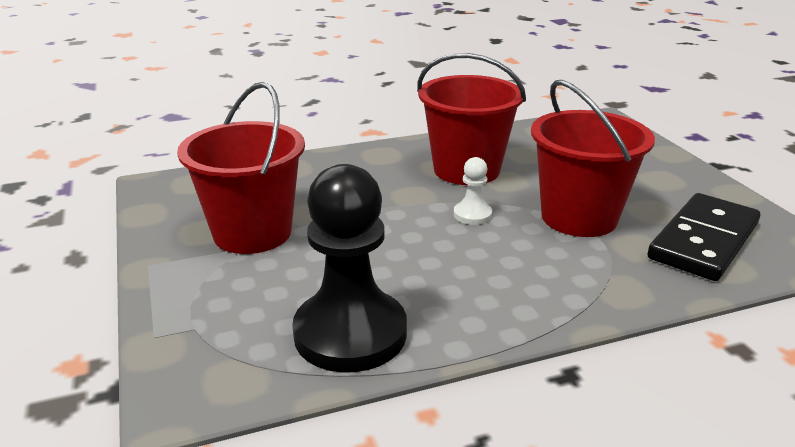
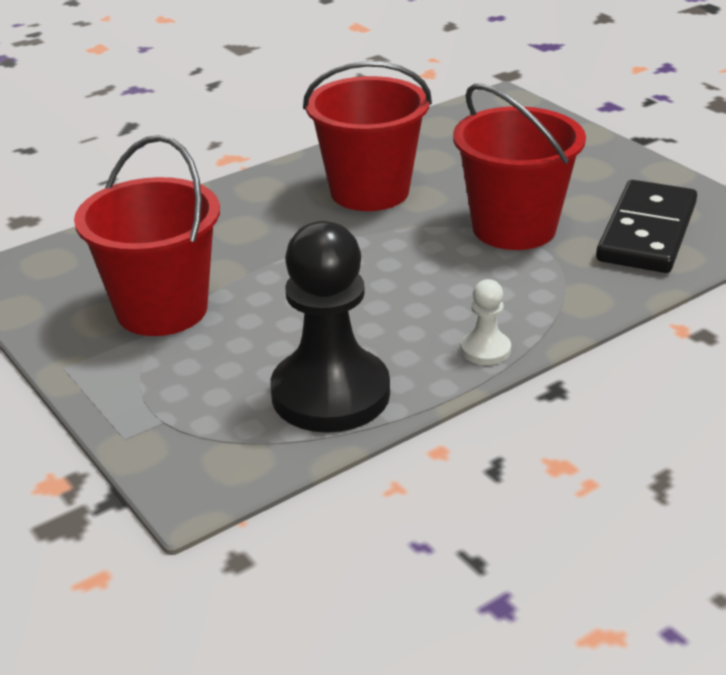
camera: 15 degrees left, 5 degrees up
(472, 215) = (399, 245): white pawn -> white pawn (485, 350)

